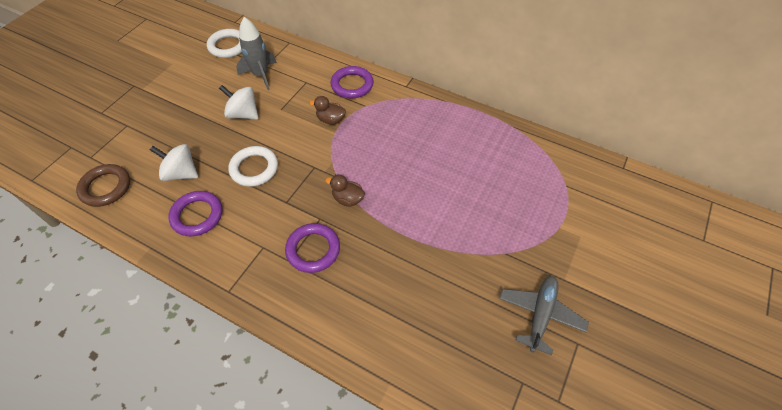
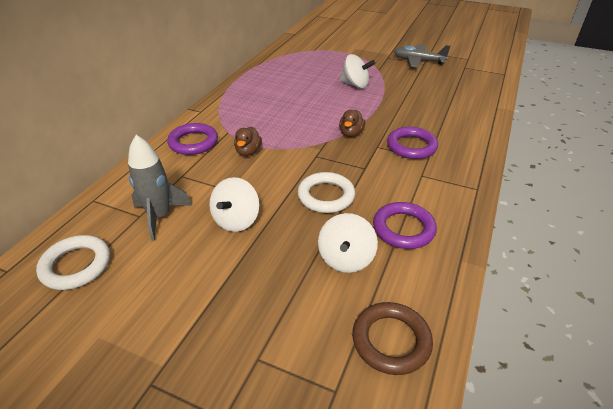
camera: 95 degrees left, 15 degrees down
(459, 219) = (355, 85): none -> white spinning top

